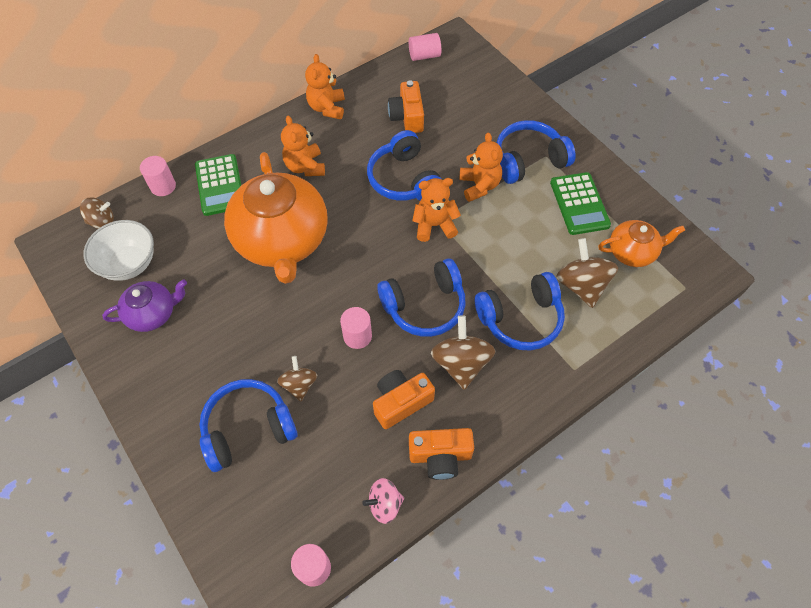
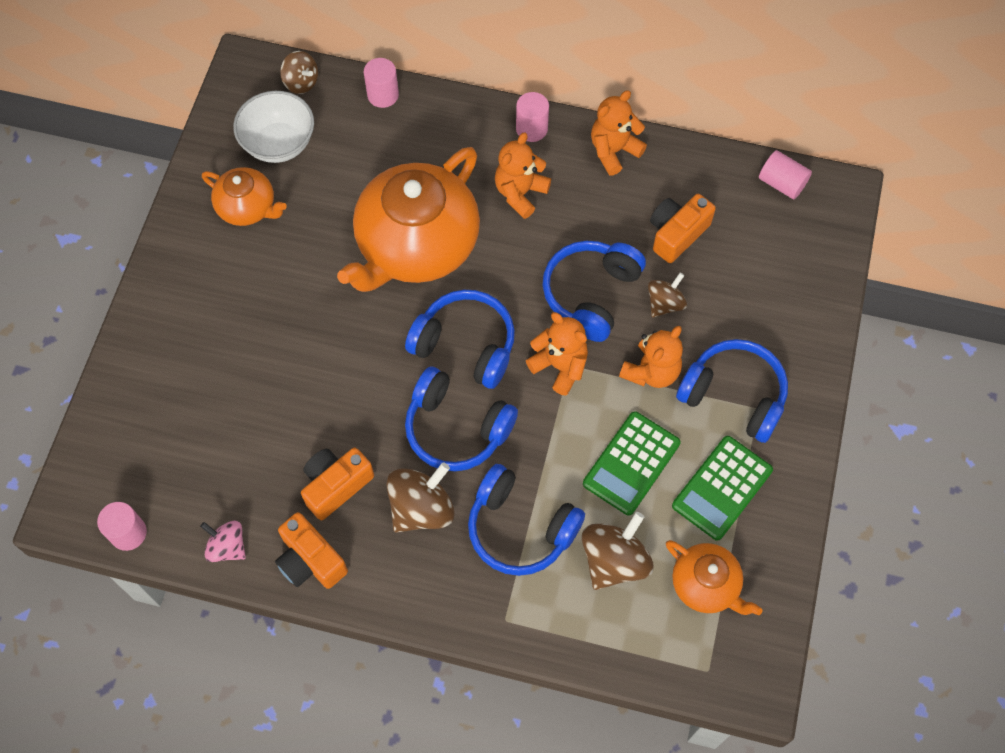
camera: 50 degrees right, 5 degrees up
(153, 313) = (247, 207): purple teapot -> orange teapot
(220, 185) = (428, 139): green calculator -> green calculator (631, 463)
(248, 429) = (206, 379): blue headphones -> blue headphones (465, 345)
(299, 384) = (281, 385): brown spinning top -> brown spinning top (665, 303)
(357, 336) = (371, 394): pink cylinder -> pink cylinder (531, 129)
(401, 402) = (336, 485): orange camera -> orange camera turned 60 degrees counterclockwise

